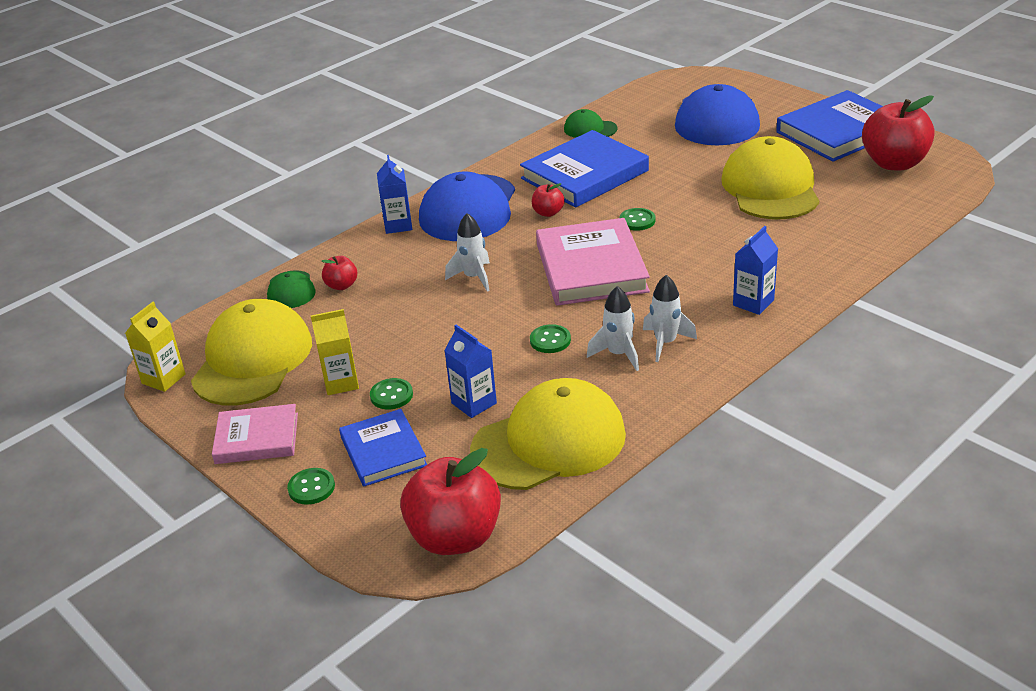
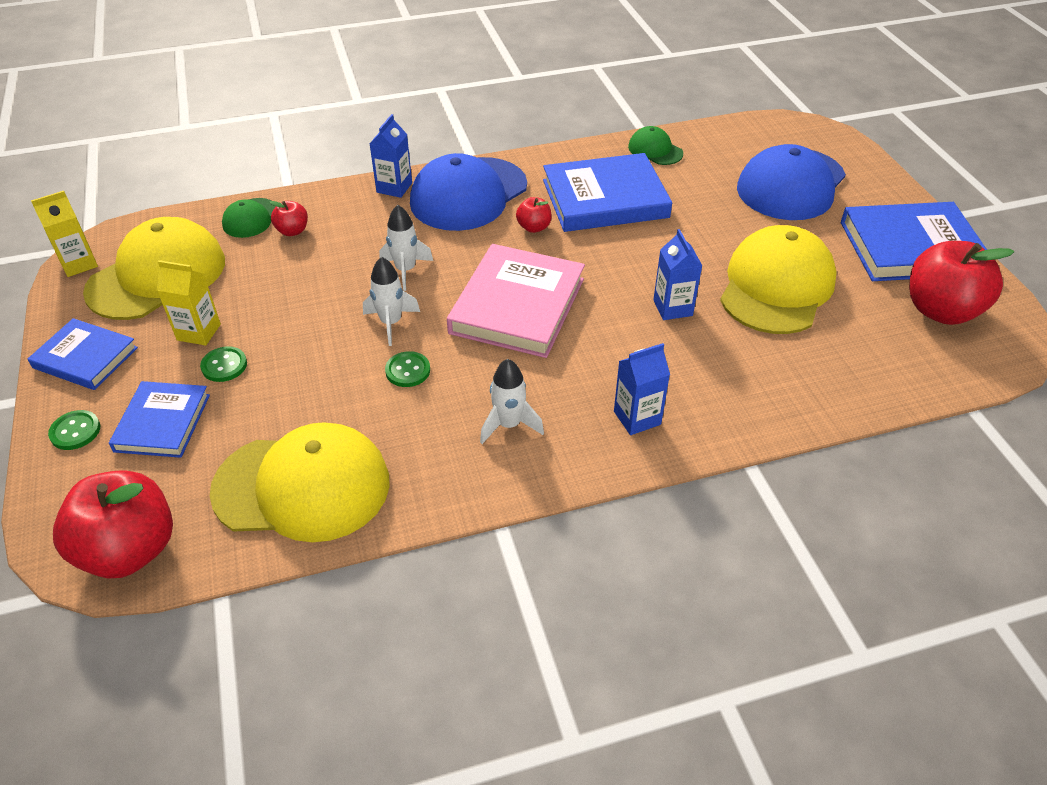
camera: 25 degrees right, 10 degrees up
(257, 438) = (85, 358): pink book -> blue book
(474, 403) = (280, 408): blue carton -> blue carton (672, 308)
(618, 354) = (453, 417): white rocket -> white rocket (391, 323)
(637, 221) = (608, 270): green button -> none

